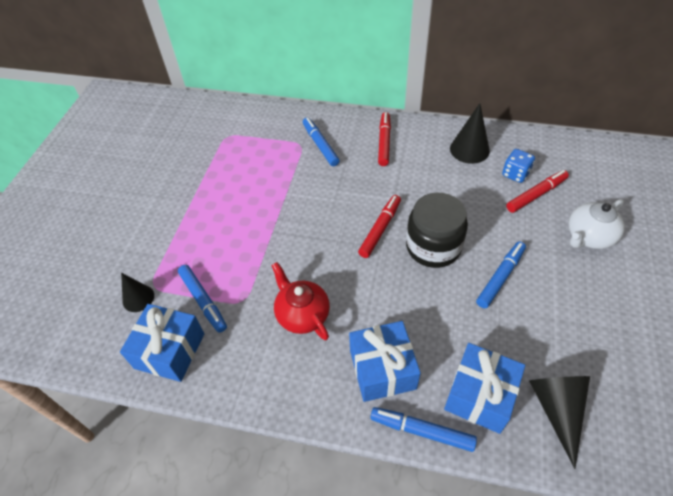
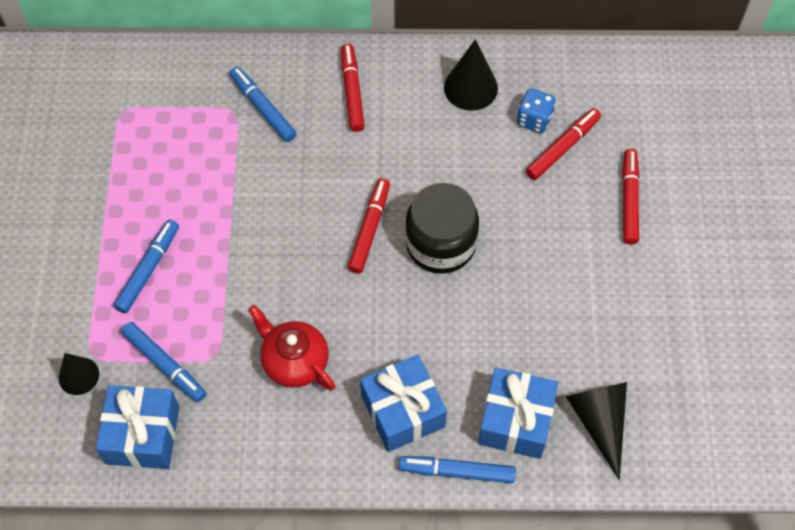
camera: 15 degrees left, 10 degrees up
(500, 277) = (526, 273): blue marker -> blue marker (148, 269)
(589, 237) = (629, 200): white teapot -> red marker

